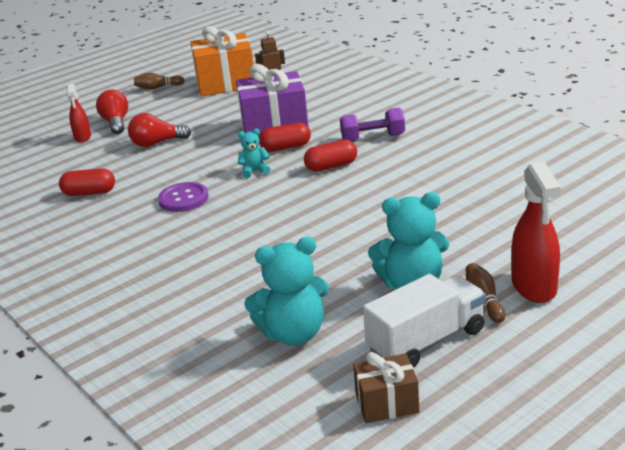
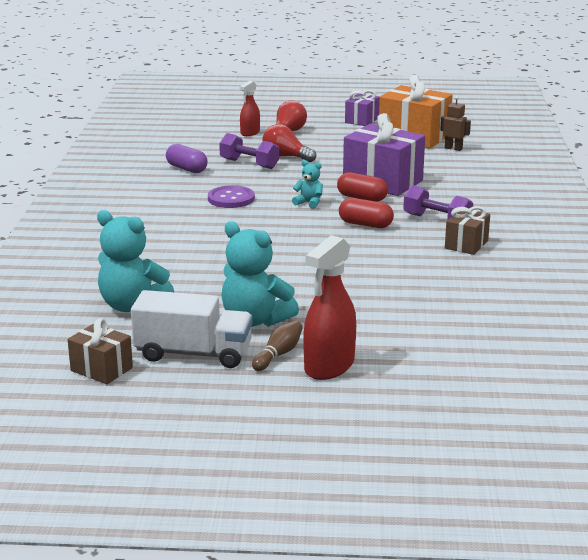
camera: 40 degrees right, 5 degrees down
(89, 193) = (186, 169): red capsule -> purple capsule
(137, 163) = (249, 164): none -> purple dumbbell
(158, 87) = (362, 120): brown bowling pin -> purple gift
(428, 145) = (466, 244): none -> brown gift

